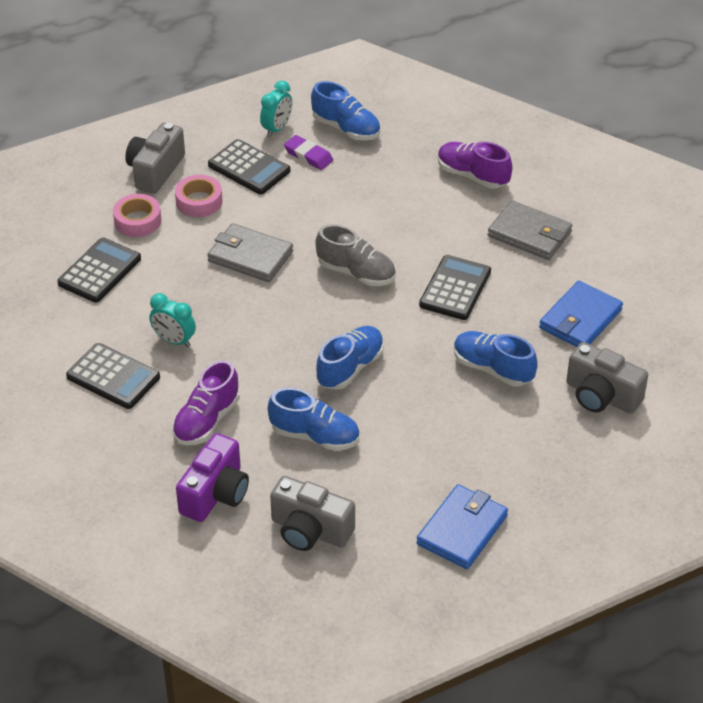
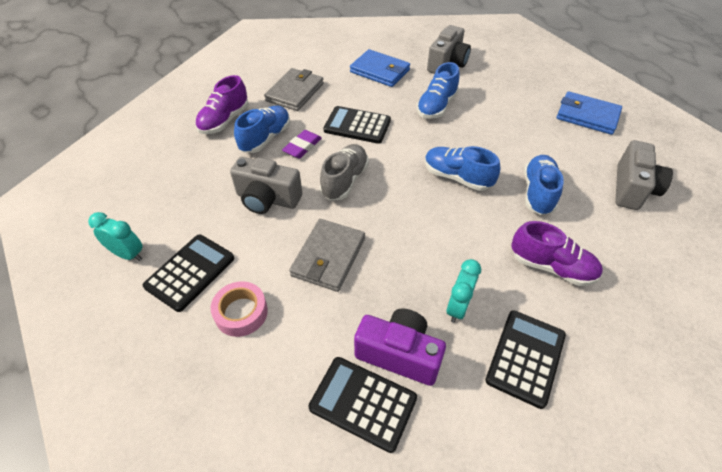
camera: 95 degrees left, 5 degrees up
(137, 221) = (272, 373): pink tape -> none
(155, 171) = (180, 367): grey camera -> grey camera (267, 199)
(215, 494) = (630, 250): purple camera -> purple camera (399, 354)
(308, 155) = (178, 225): purple eraser -> purple eraser (302, 147)
(346, 128) = (142, 200): blue shoe -> blue shoe (265, 138)

